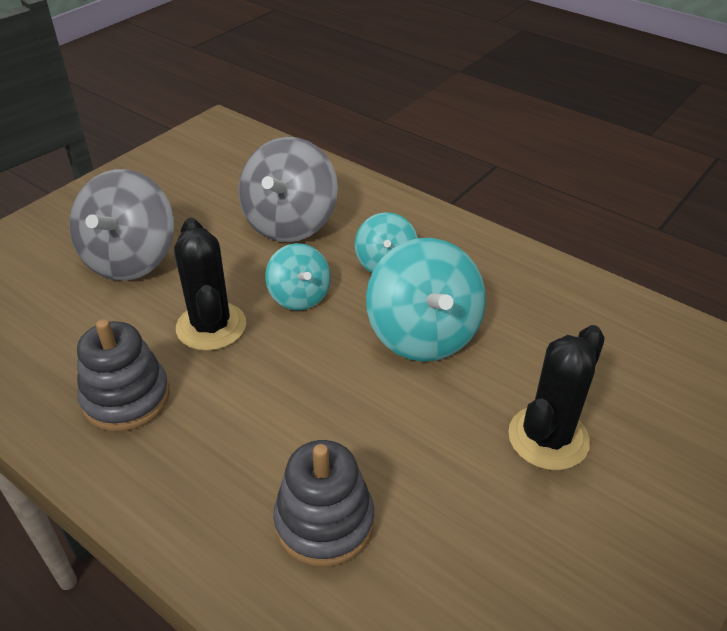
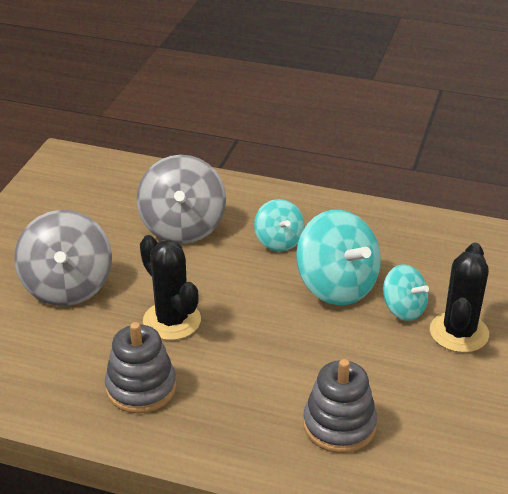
camera: 20 degrees left, 5 degrees down
(299, 296) = (227, 282): turquoise spinning top -> turquoise spinning top (403, 309)

